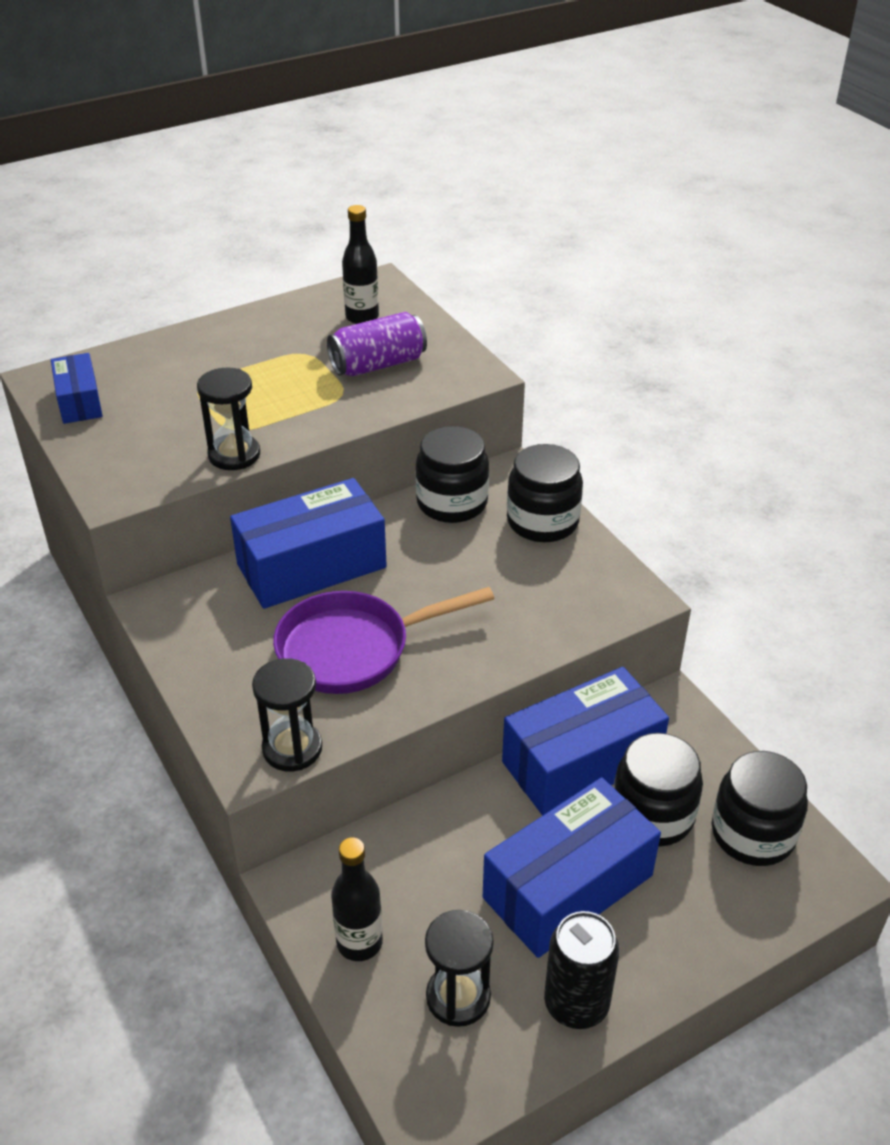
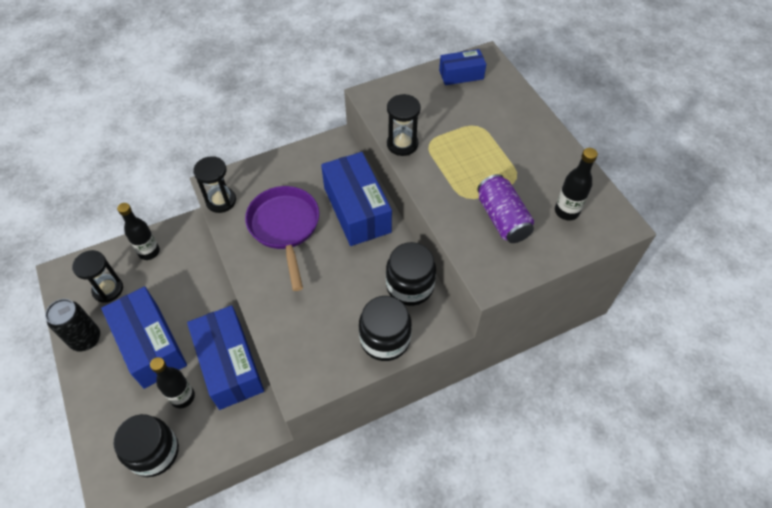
camera: 95 degrees right, 15 degrees up
(652, 815) = (183, 397): black jar -> black bottle

